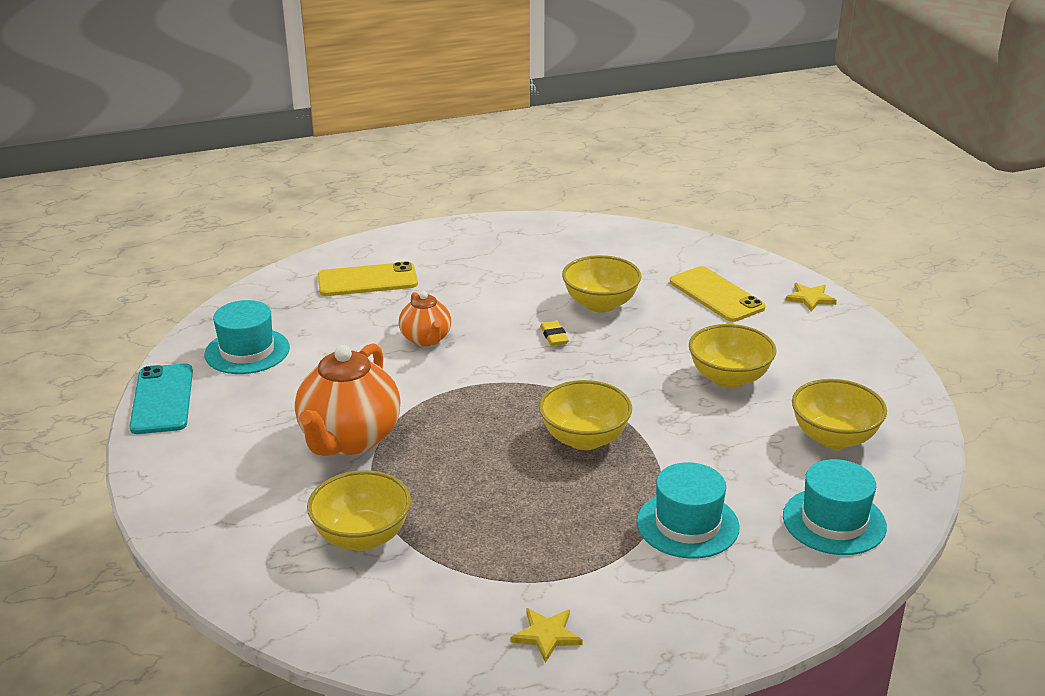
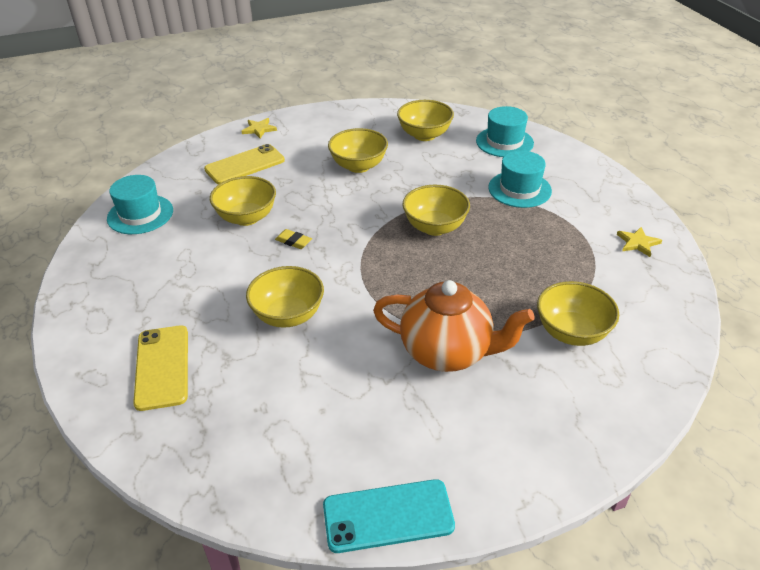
camera: 90 degrees left, 10 degrees up
(247, 351) = (294, 452): turquoise hat -> turquoise hat (140, 214)
(426, 339) = (288, 315): orange teapot -> yellow bowl
(554, 336) = (293, 241): yellow eraser -> yellow eraser turned 45 degrees clockwise

